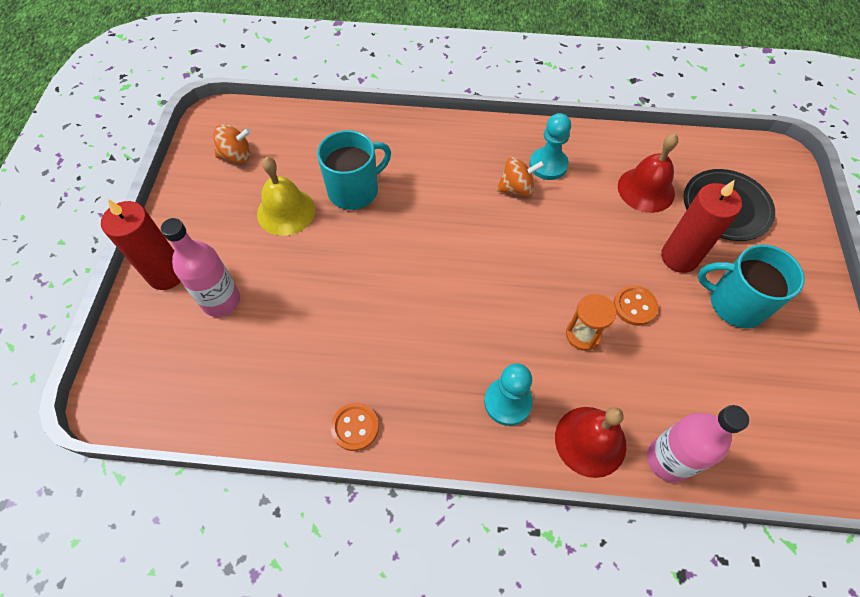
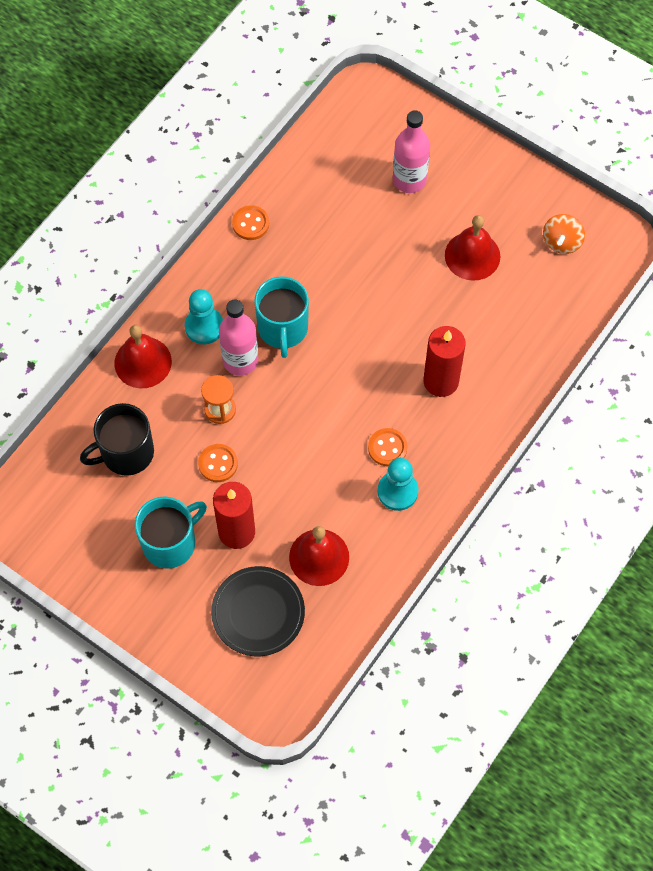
camera: 120 degrees right, 5 degrees up
(166, 274) = (458, 152): red candle -> red candle (441, 381)
(286, 211) = (472, 255): yellow bell -> red bell
(355, 190) = (465, 317): turquoise mug -> turquoise mug (283, 329)
(517, 188) = (387, 448): orange spinning top -> orange button
(668, 460) = (97, 403): pink bottle -> pink bottle (240, 360)
(693, 395) = (126, 453): none -> black mug

